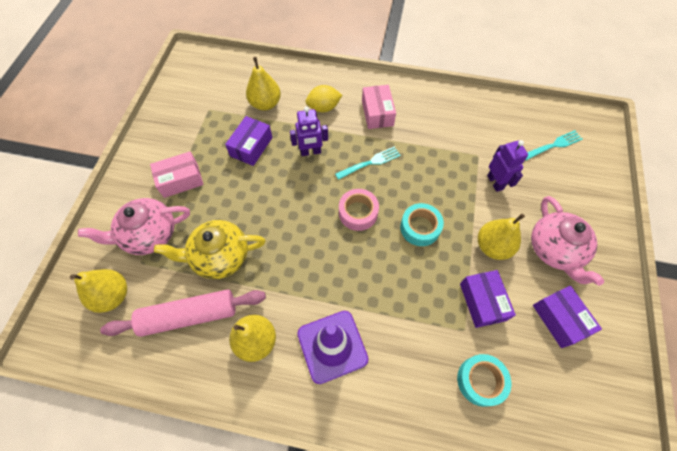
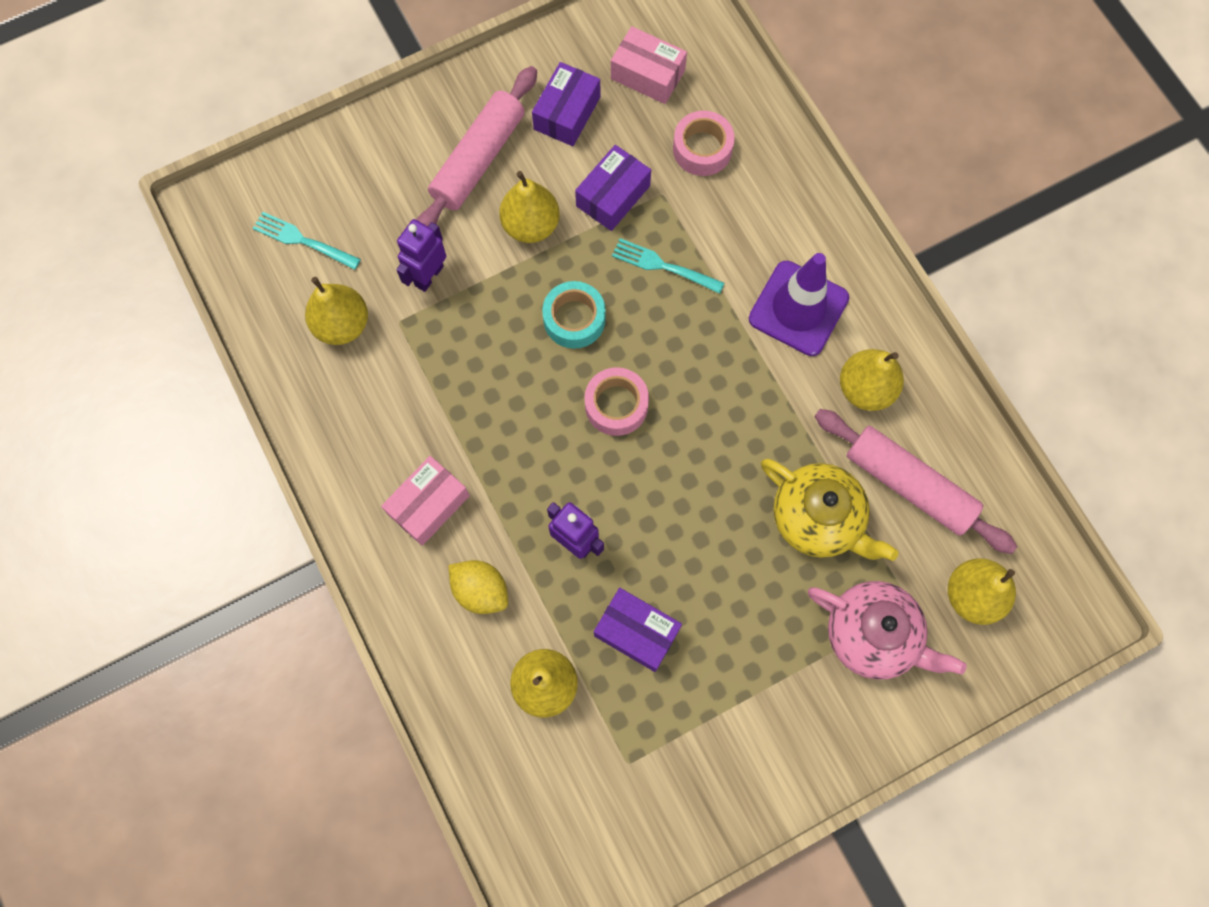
camera: 130 degrees left, 10 degrees up
(181, 180) = (770, 677): pink box -> pink box (647, 75)
(251, 147) = (636, 632): purple box -> purple box turned 45 degrees clockwise
(370, 163) = (527, 448): turquoise fork -> turquoise fork (664, 266)
(480, 381) = (702, 149): turquoise tape -> pink tape
(493, 134) = (342, 324): none -> yellow pear
(555, 250) = (478, 159): pink teapot -> pink rolling pin

